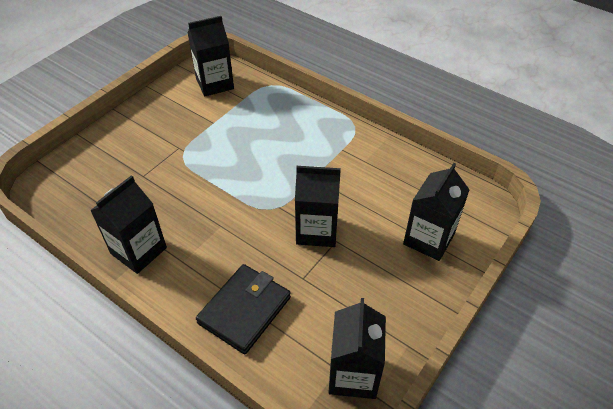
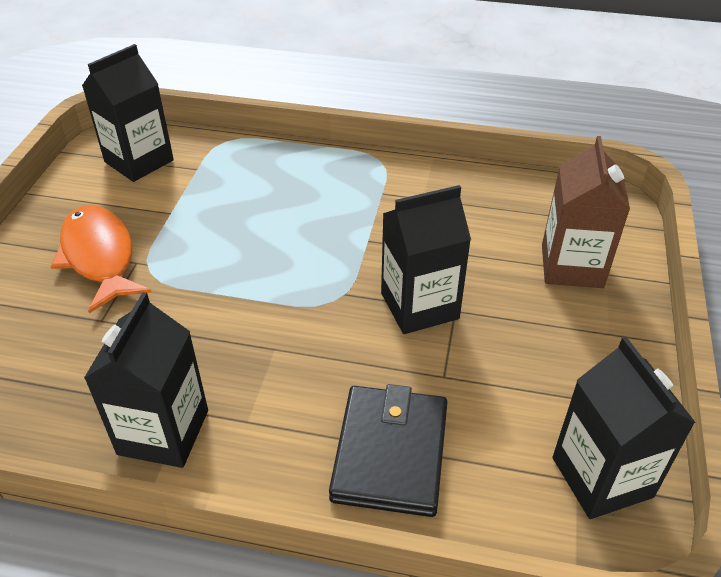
camera: 25 degrees left, 5 degrees down
(162, 138) = (100, 257): none -> orange fish
(428, 239) = (572, 266): black carton -> brown carton

